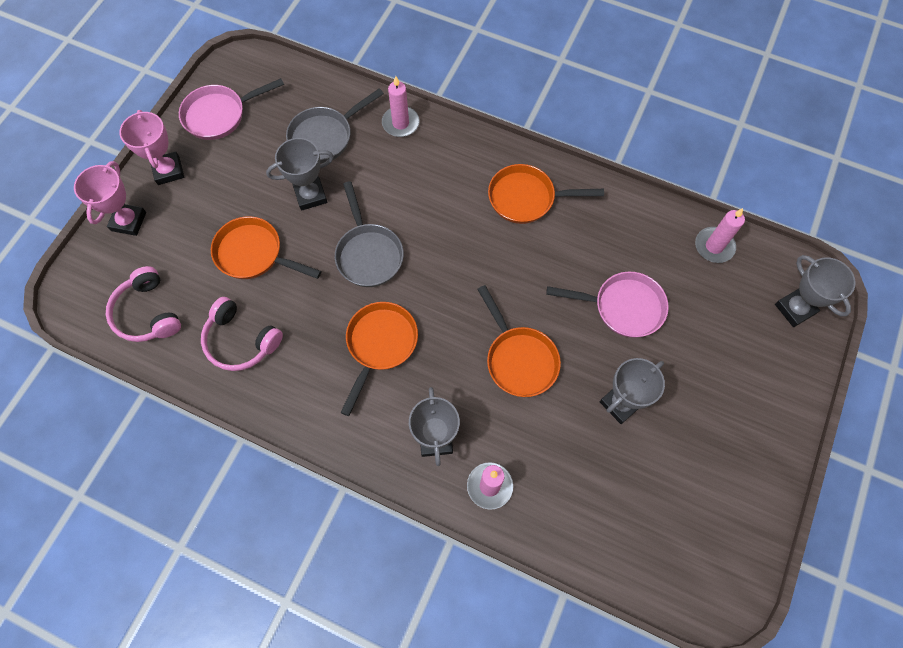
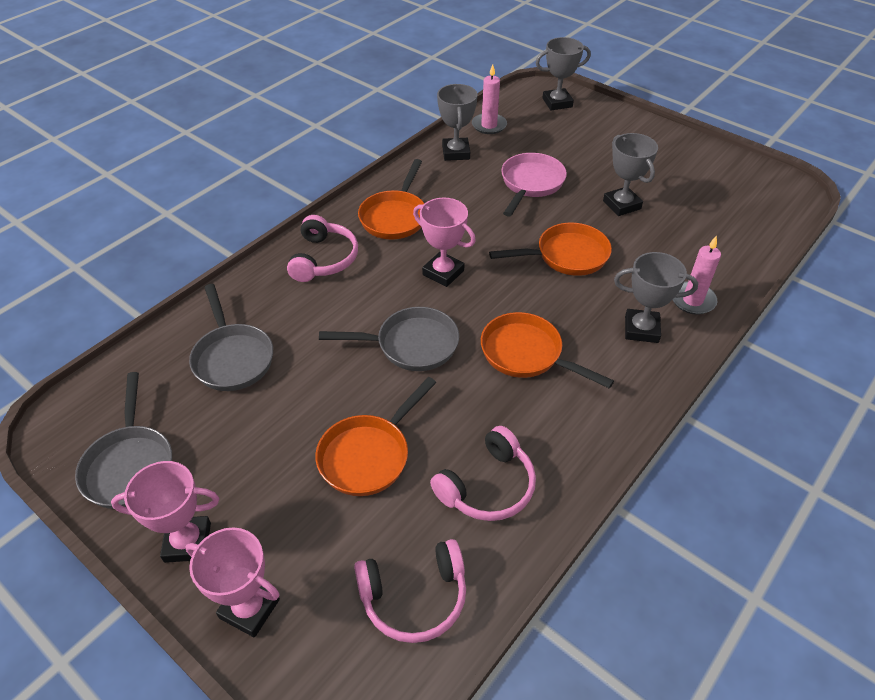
camera: 75 degrees left, 20 degrees down
(219, 115) = (130, 465): pink pan -> grey pan
(310, 195) = (310, 384): grey trophy -> grey trophy (456, 152)
(400, 123) = (254, 289): pink candle -> none
(451, 160) = (324, 259): none -> pink headphones
(462, 257) = (443, 272): none -> pink trophy

